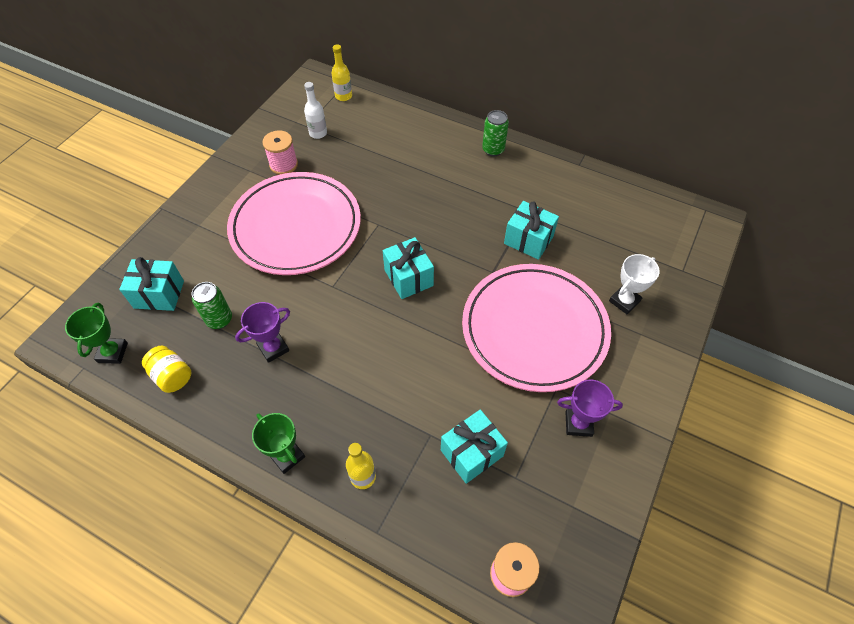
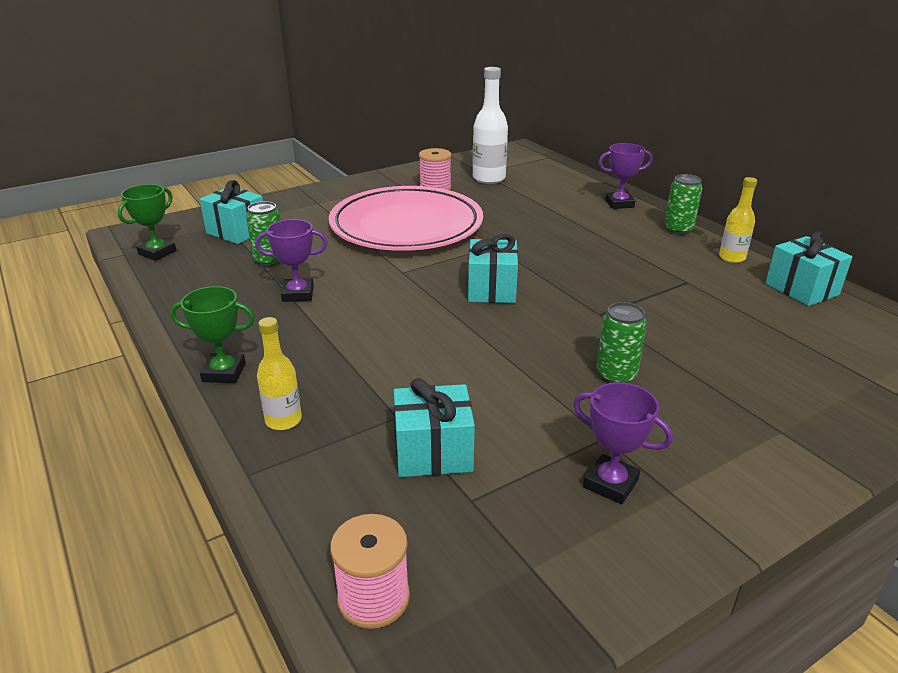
camera: 30 degrees right, 25 degrees down
(172, 376) = (187, 282): yellow jar -> none
(287, 456) = (224, 372): green trophy -> green trophy turned 75 degrees counterclockwise
(318, 133) = (489, 178): white bottle -> white bottle, size x1.62
(343, 96) = (537, 164): yellow bottle -> yellow bottle (732, 258)
(436, 131) = (619, 204): none -> purple trophy
(528, 240) = (669, 303): turquoise gift -> turquoise gift (801, 289)
(534, 329) = (616, 375): pink plate -> green can
(624, 301) = (774, 392): white trophy -> none

